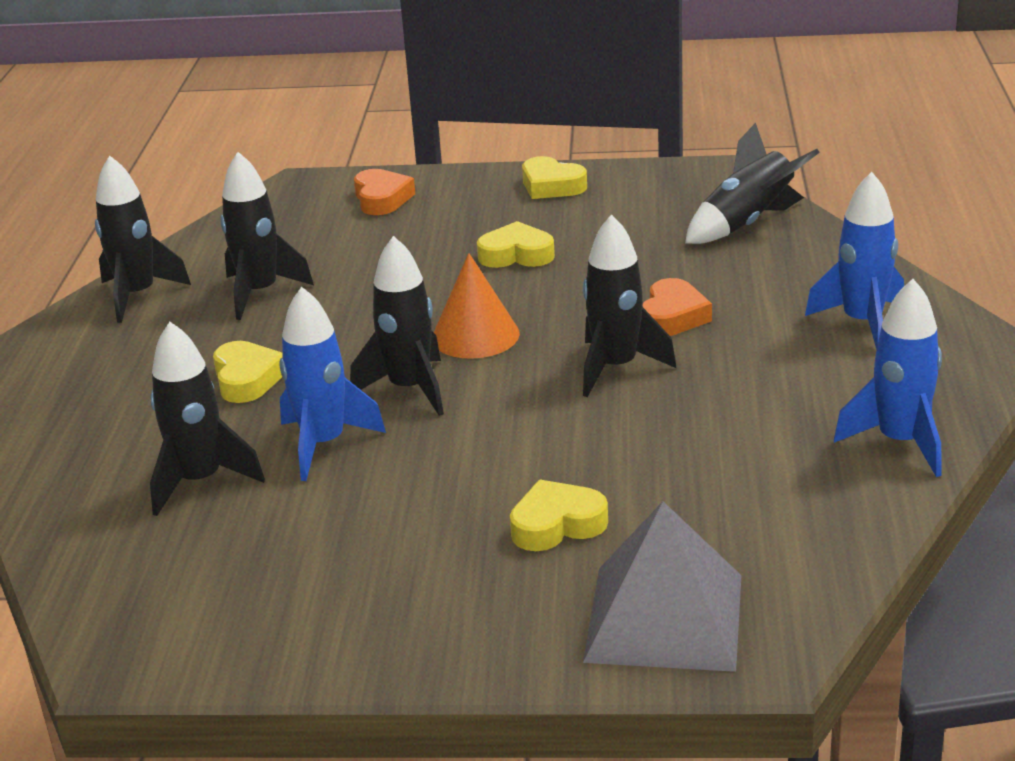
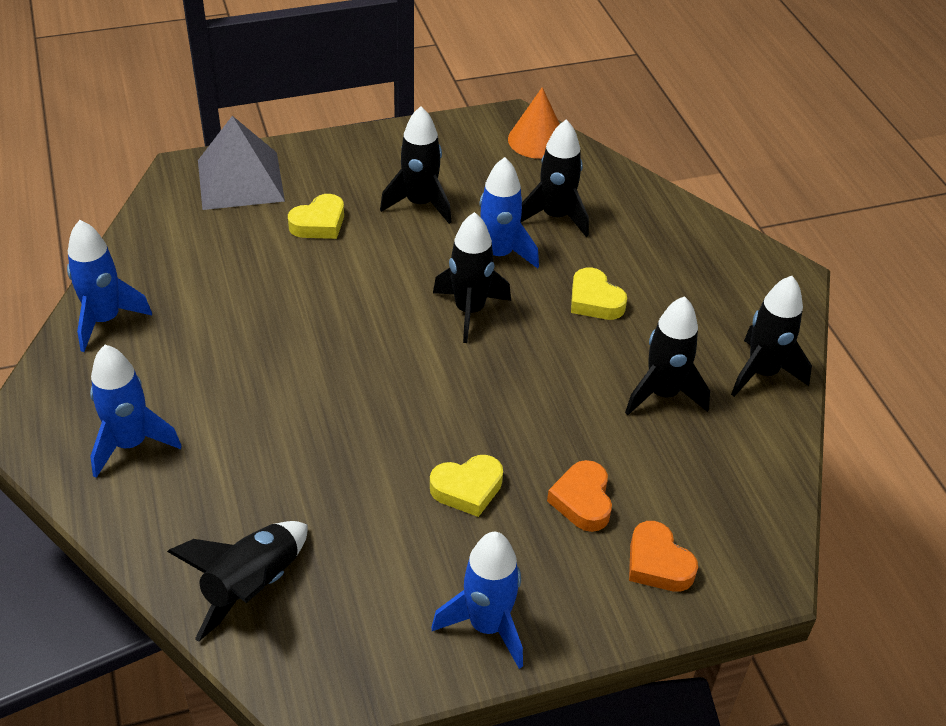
camera: 155 degrees right, 15 degrees up
(475, 335) = (450, 374): orange cone -> orange cone (537, 140)
(551, 186) = (487, 625): yellow heart -> blue rocket
(616, 368) = (324, 357): black rocket -> black rocket (420, 204)
(672, 317) = (295, 425): orange heart -> orange heart (582, 501)

